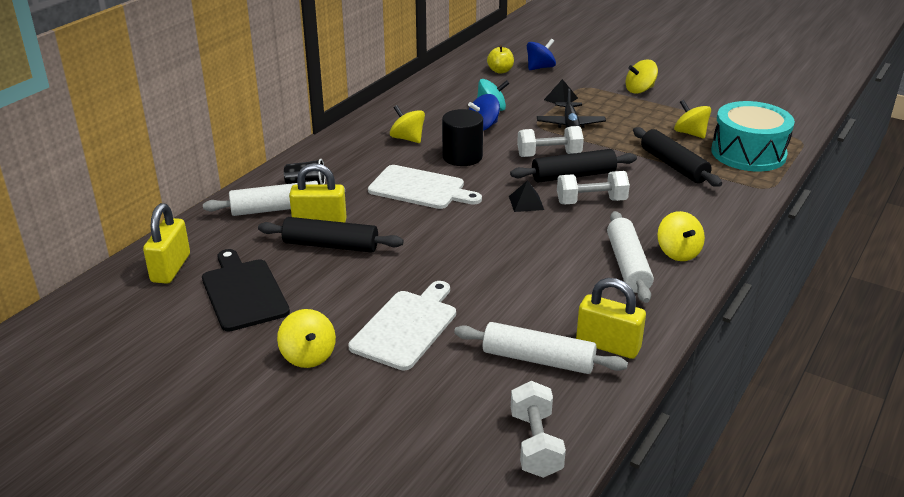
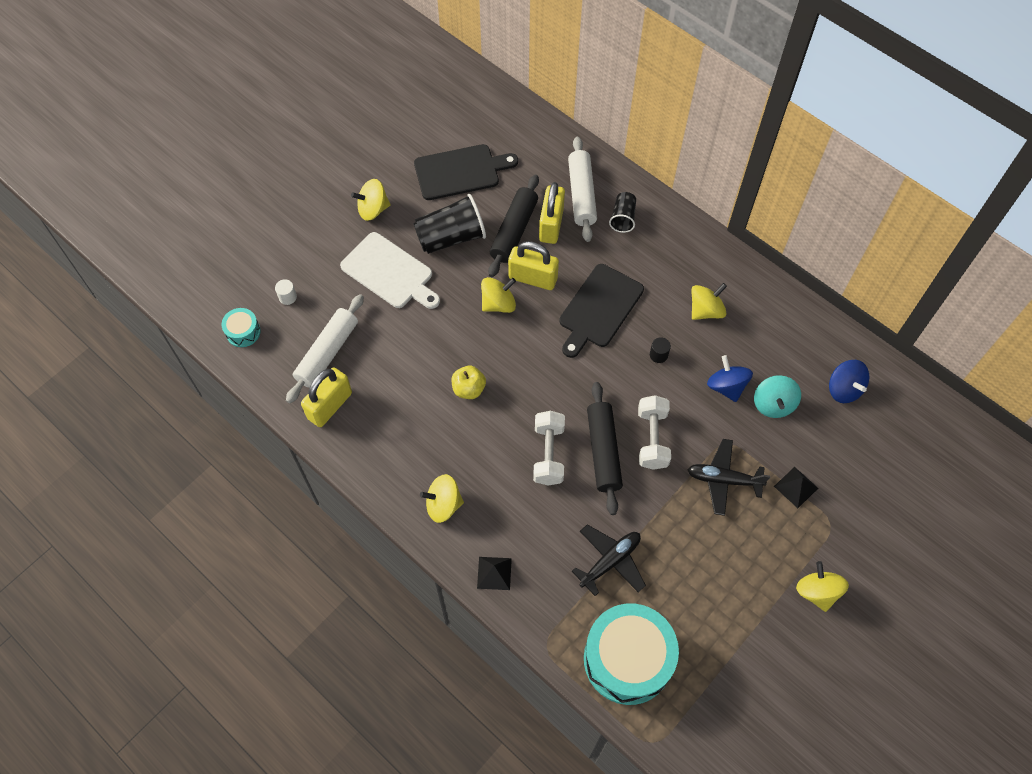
camera: 100 degrees right, 30 degrees up
(171, 268) = (503, 126): yellow padlock -> yellow padlock (533, 278)
(345, 287) = (451, 237): none -> black cup
(420, 188) = (599, 308): white cutting board -> black cutting board
(462, 157) = (658, 355): black cylinder -> black cylinder, size x0.44
(466, 411) = (287, 297): none -> white cylinder
(500, 71) = (885, 435): yellow apple -> yellow apple (469, 389)
(526, 203) = (557, 394): black pyramid -> black pyramid (494, 573)
(535, 444) = (243, 332): white dumbbell -> turquoise drum
(540, 67) = (895, 486): blue spinning top -> blue spinning top (843, 389)
(627, 265) = (433, 454): white rolling pin -> none
(673, 165) = (610, 561): black rolling pin -> black plane
(690, 133) = (686, 610): yellow spinning top -> yellow spinning top (498, 304)

